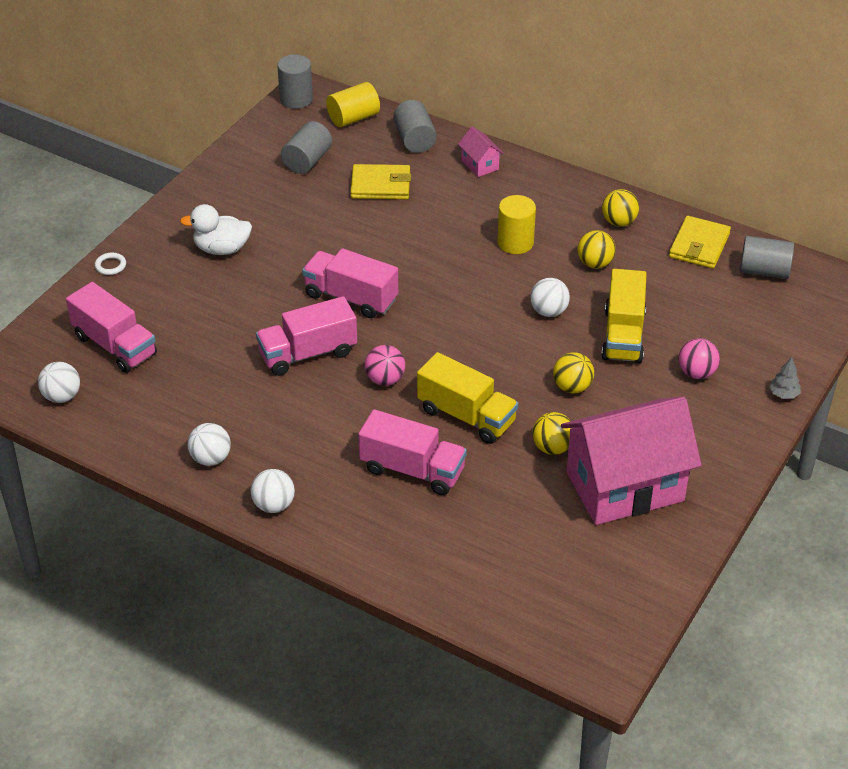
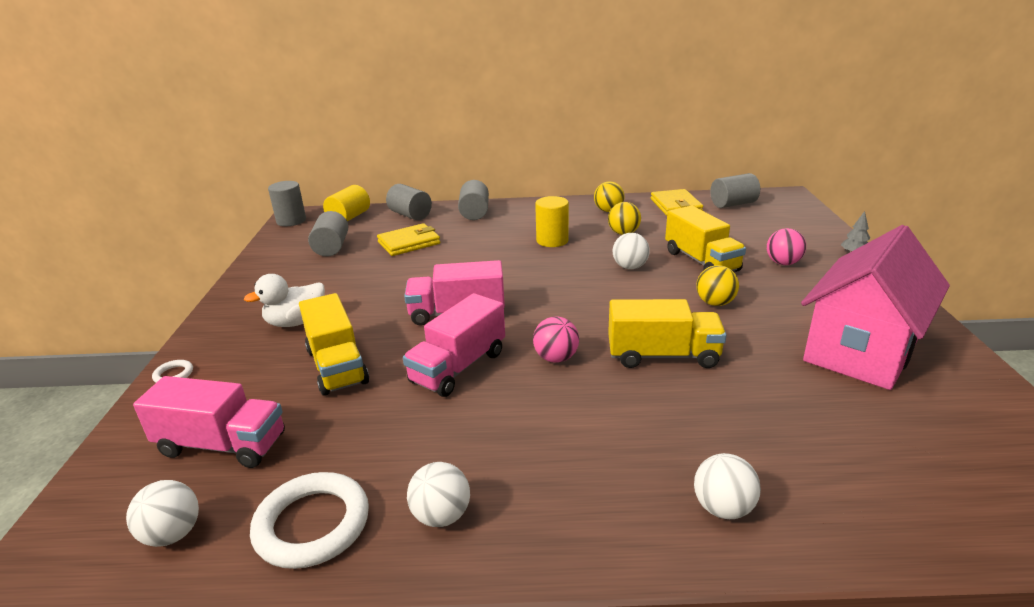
camera: 30 degrees left, 15 degrees down
(137, 428) = (312, 524): none -> white ring
(224, 311) = (337, 366): none -> yellow truck
(274, 505) = (572, 533): white ball -> white ball (723, 508)
(412, 470) = (675, 421): pink truck -> none
(480, 165) = (474, 213): pink house -> grey cylinder
(552, 448) = (764, 348): yellow ball -> none

